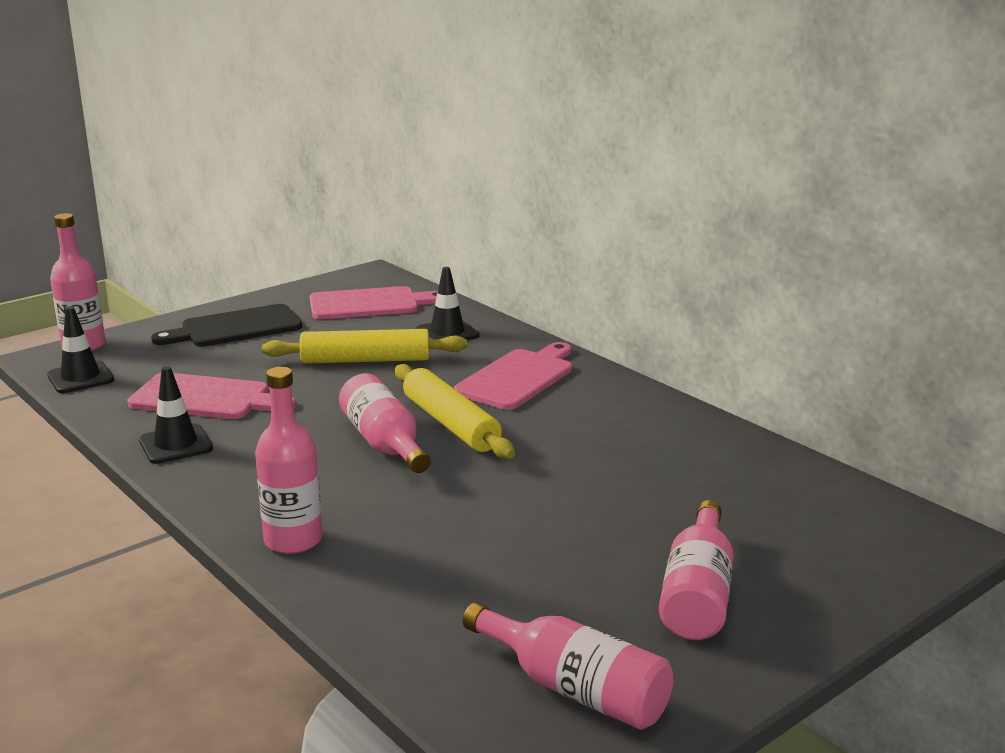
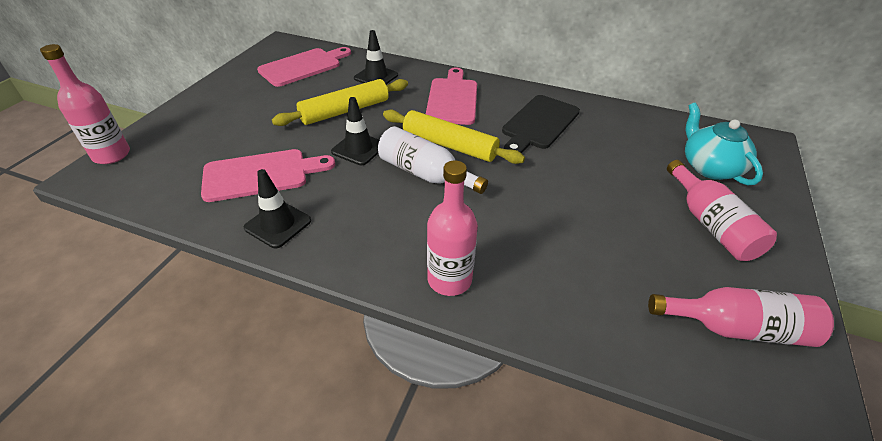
camera: 30 degrees left, 20 degrees up
(80, 378) = (137, 186): black traffic cone -> black traffic cone (358, 149)
(235, 328) = (225, 108): black cutting board -> black cutting board (539, 124)
(384, 443) = (425, 174): pink bottle -> white bottle
(796, 540) = (709, 167): none -> turquoise teapot

